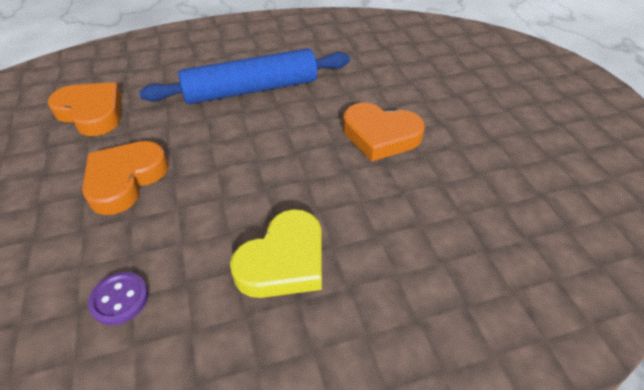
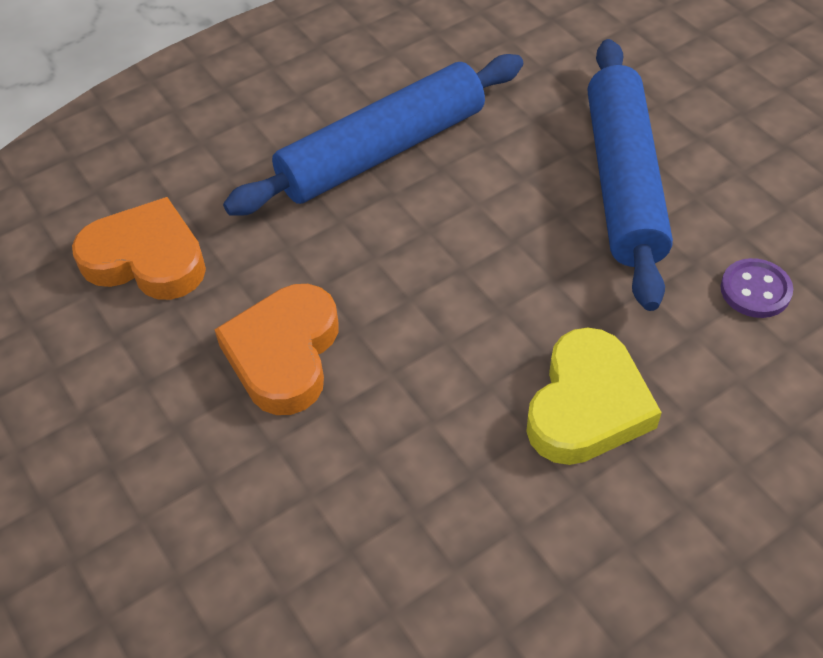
camera: 15 degrees left, 5 degrees up
(120, 299) = (398, 520): purple button -> purple button (755, 290)
(380, 136) = (623, 182): orange heart -> blue rolling pin

